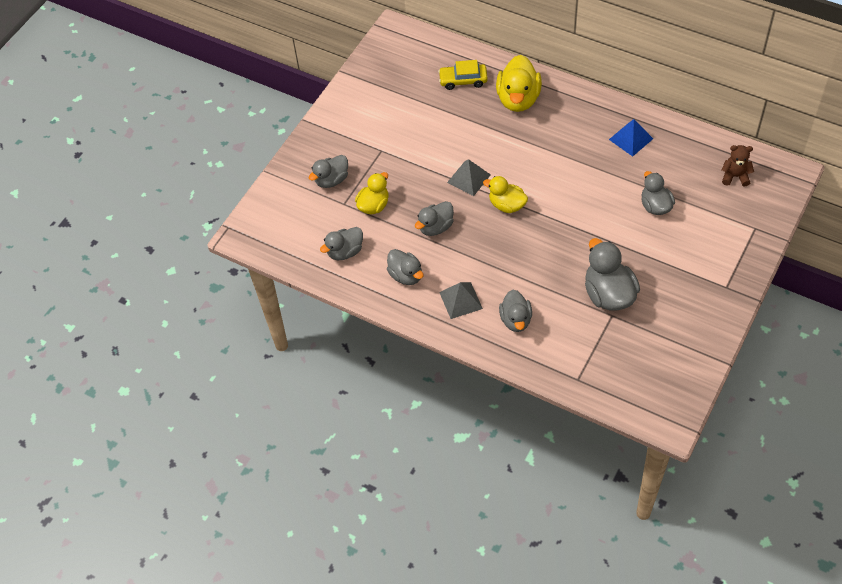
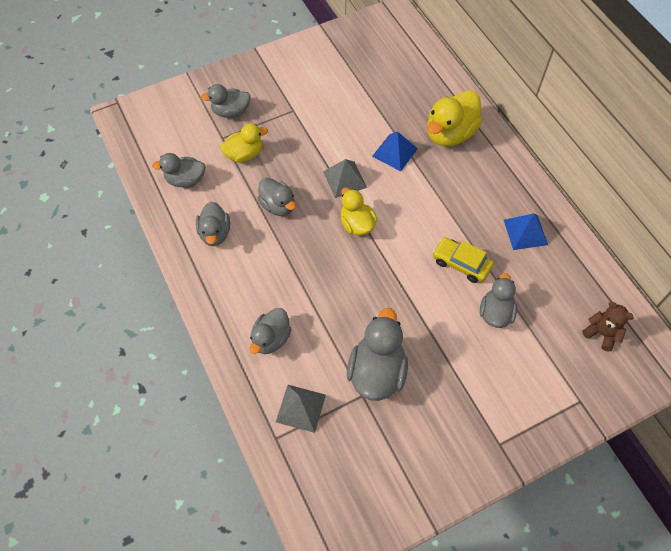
camera: 30 degrees right, 5 degrees up
(435, 227) = (278, 206): grey duck -> grey duck turned 120 degrees counterclockwise
(460, 300) = (240, 287): grey pyramid -> grey pyramid (300, 408)
(463, 80) = (415, 89): yellow car -> yellow car (461, 263)
(489, 137) = (395, 152): none -> blue pyramid

